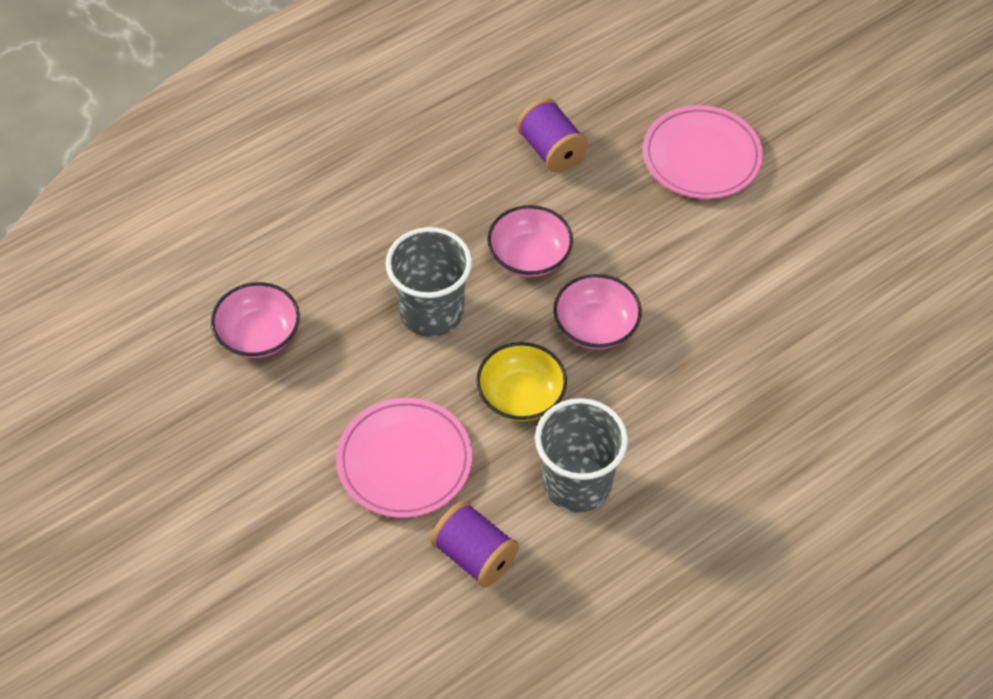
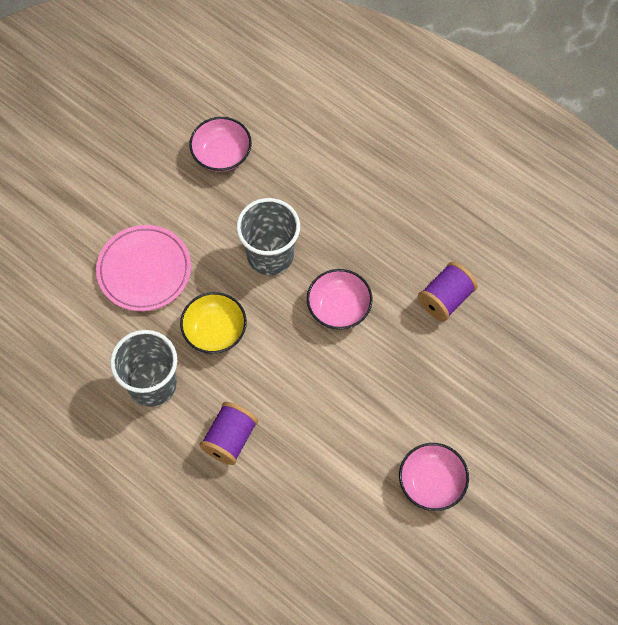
camera: 75 degrees right, 10 degrees up
(475, 556) = (82, 332): purple spool -> purple spool (230, 439)
(595, 327) = (288, 367): pink bowl -> pink bowl (431, 482)
(701, 157) = (476, 411): pink plate -> none

